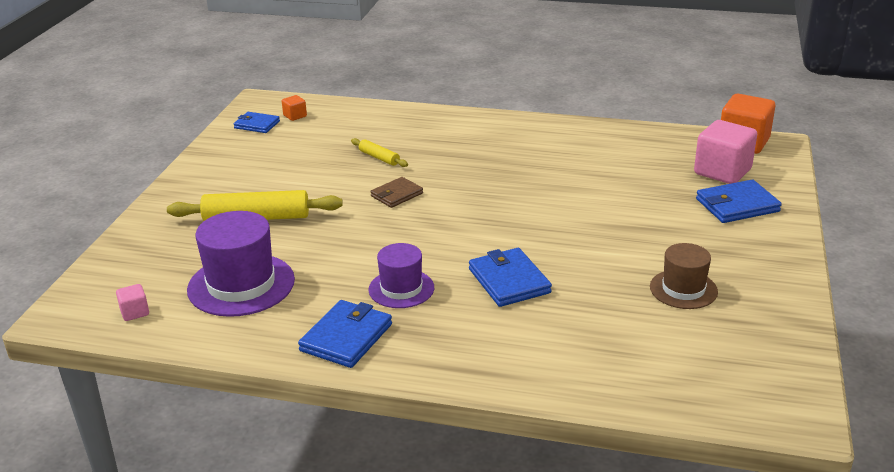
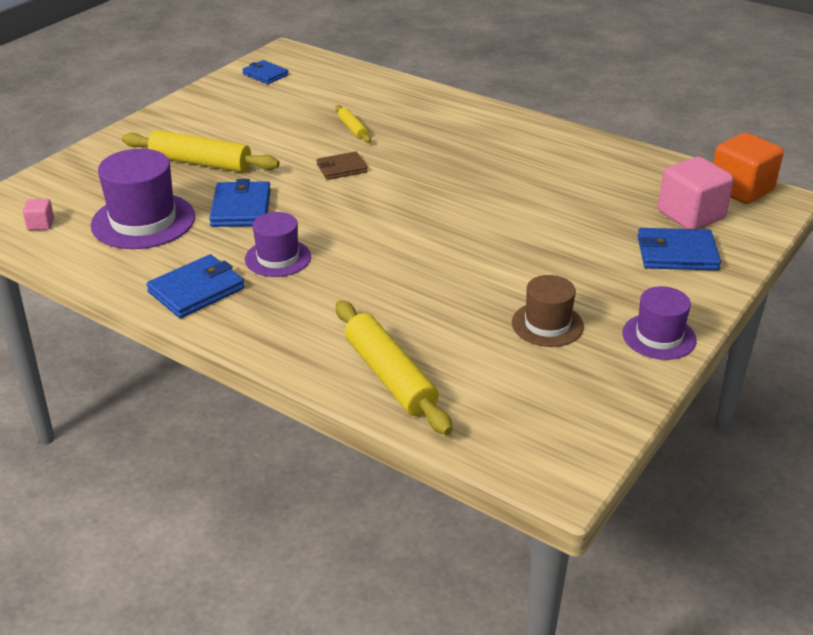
camera: 20 degrees right, 5 degrees up
(295, 116) = (306, 73): orange cube -> none
(509, 281) = (382, 274): blue wallet -> blue wallet (241, 208)
(588, 369) = (390, 376): none -> yellow rolling pin
(778, 277) = (659, 336): none -> purple hat

